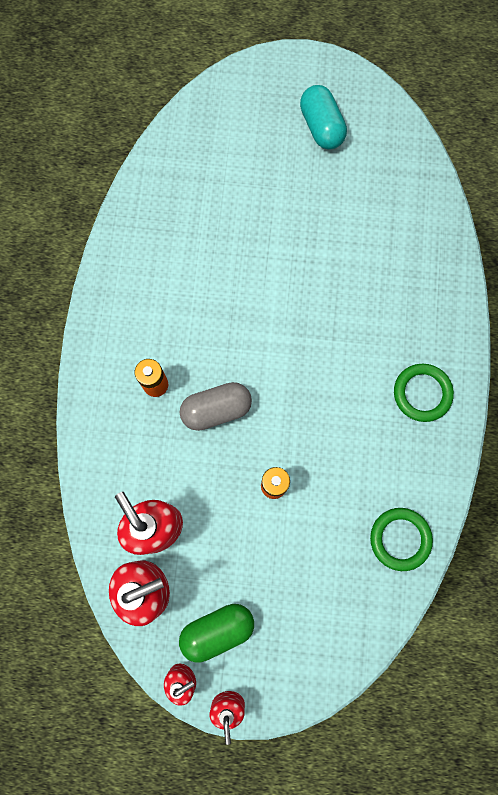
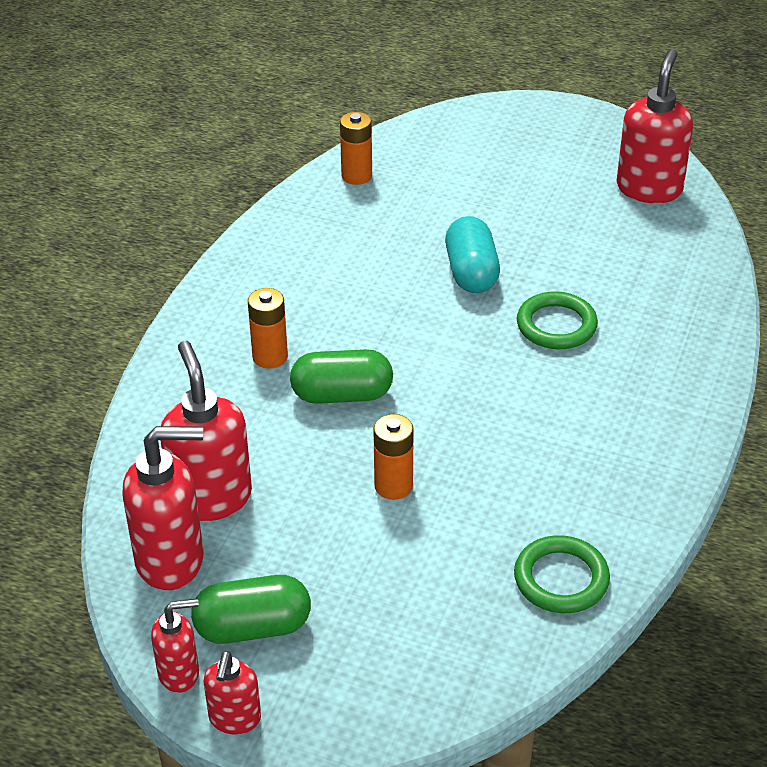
camera: 15 degrees right, 35 degrees down
(163, 175) = (356, 176): none -> orange battery
(216, 409) = (342, 395): grey capsule -> green capsule
(321, 127) = (573, 165): turquoise capsule -> turquoise capsule (471, 272)
(382, 141) = (649, 189): none -> red soap dispenser
(422, 393) = (638, 430): green ring -> green ring (556, 325)

